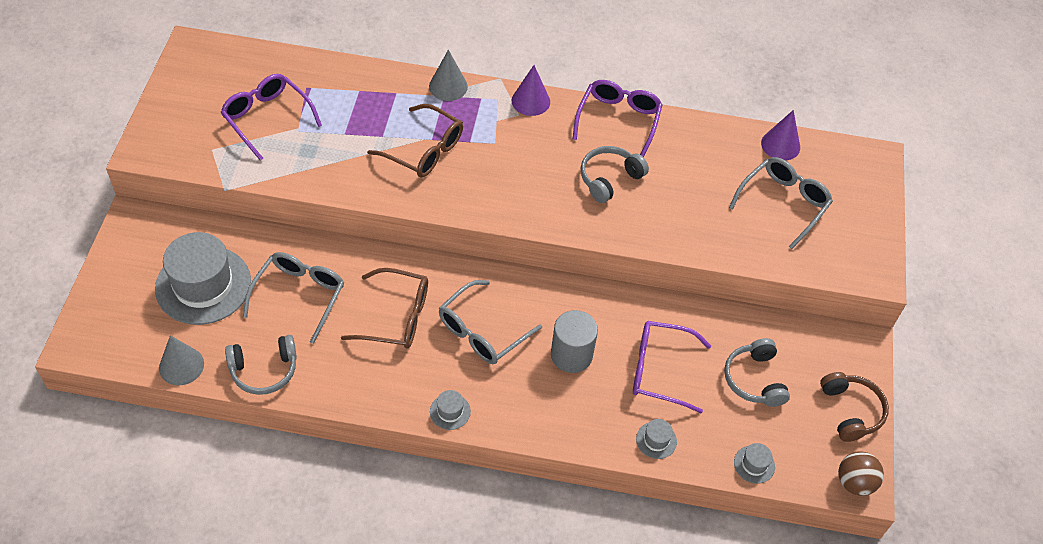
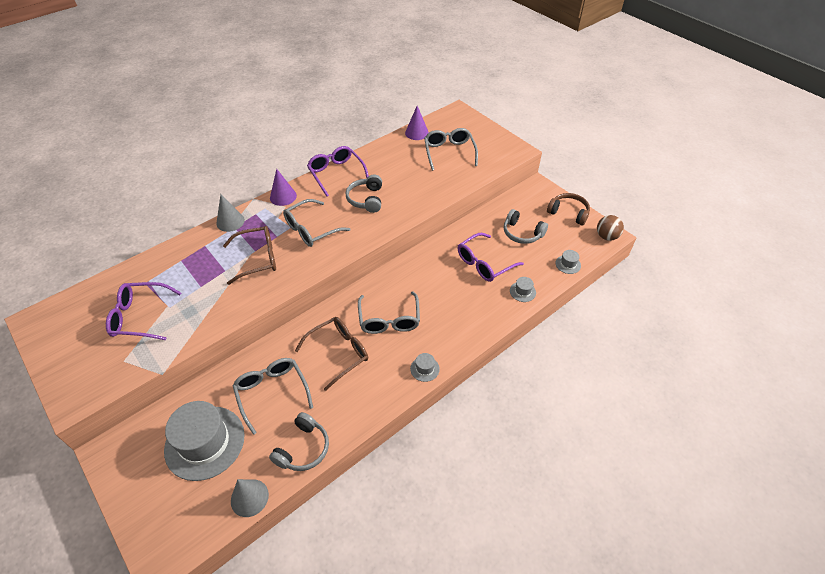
camera: 45 degrees left, 5 degrees down
(511, 164) = (311, 229): none -> grey glasses
(571, 355) = (441, 291): grey cylinder -> none

